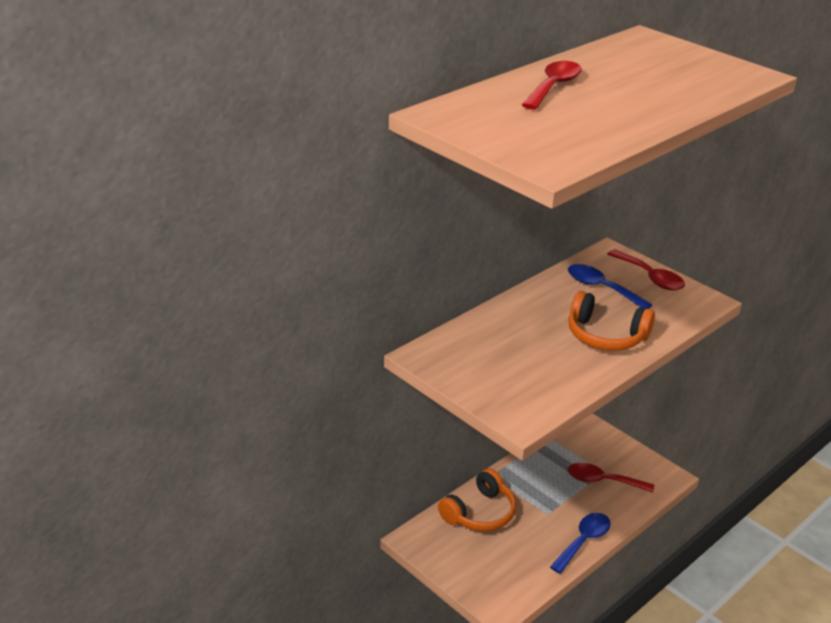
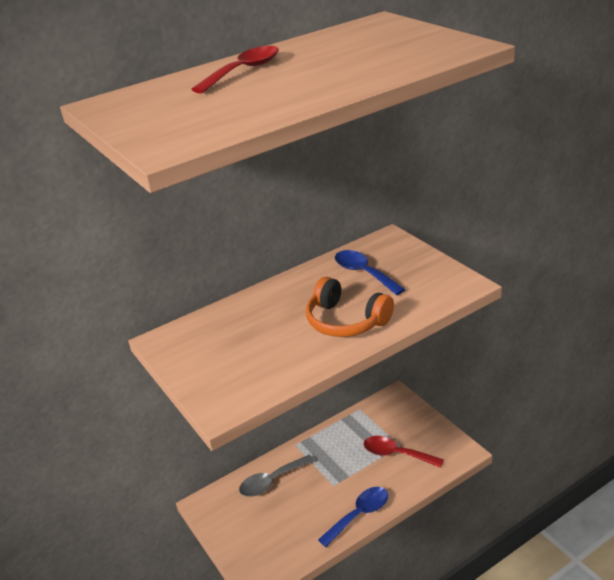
camera: 15 degrees right, 0 degrees up
(479, 513) = (271, 481): orange headphones -> grey spoon
(650, 277) = (417, 261): red spoon -> none

